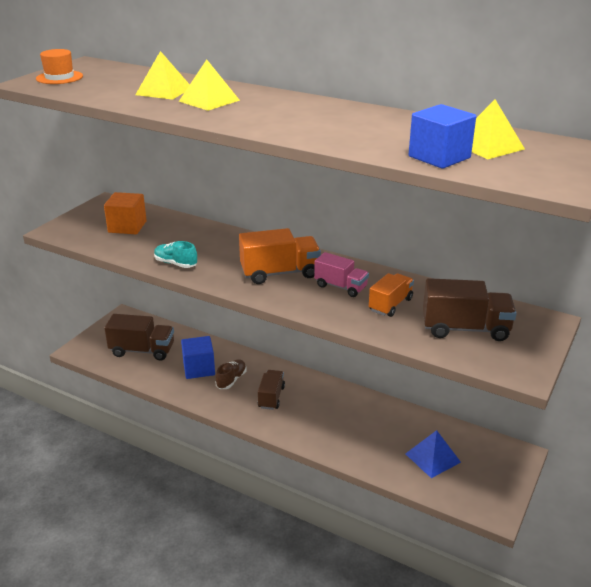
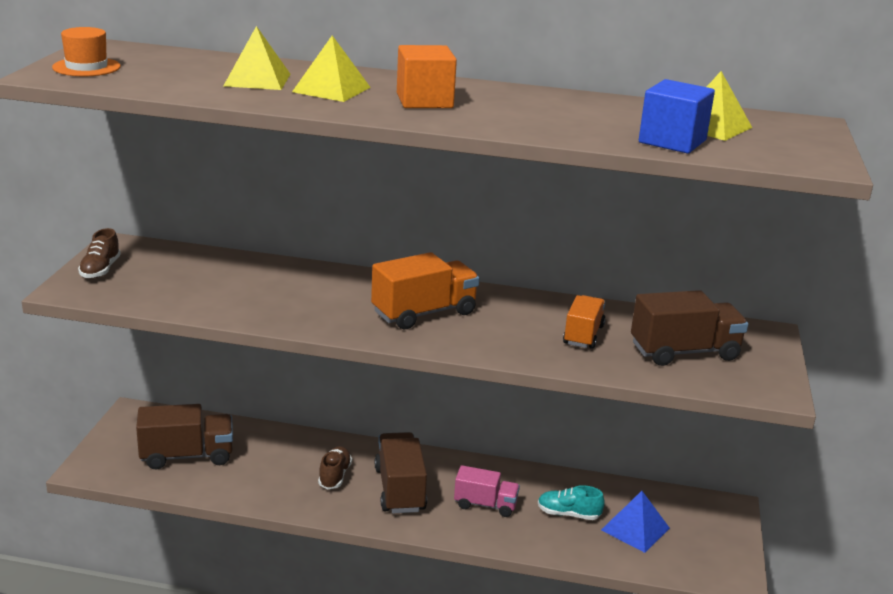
camera: 20 degrees left, 5 degrees down
(83, 218) = (100, 270): none -> brown shoe
(127, 227) = (174, 275): orange cube -> orange cube (424, 101)
(176, 264) = (277, 316): turquoise shoe -> turquoise shoe (568, 514)
(199, 368) = (282, 468): blue cube -> none
(271, 397) = (400, 489): brown truck -> brown truck, size x1.53
(340, 287) = (510, 321): pink truck -> pink truck (485, 505)

